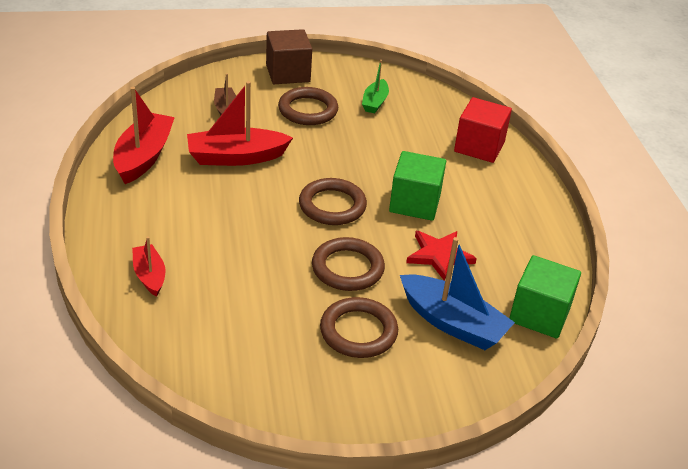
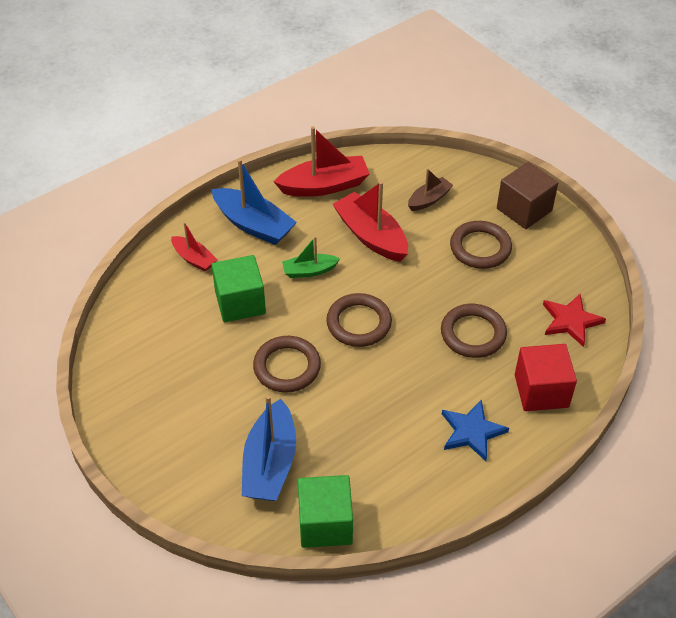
camera: 65 degrees right, 10 degrees up
(146, 218) = (253, 225): none -> blue boat
(149, 276) = (194, 259): red boat -> red boat turned 90 degrees clockwise
(358, 331) = (217, 405): brown ring -> brown ring (473, 334)
(375, 102) = (539, 286): green boat -> green boat (309, 271)
(415, 203) = (409, 376): green cube -> green cube (240, 302)
(439, 255) = (350, 421): red star -> red star (571, 321)
(495, 196) = (472, 431): none -> blue star

